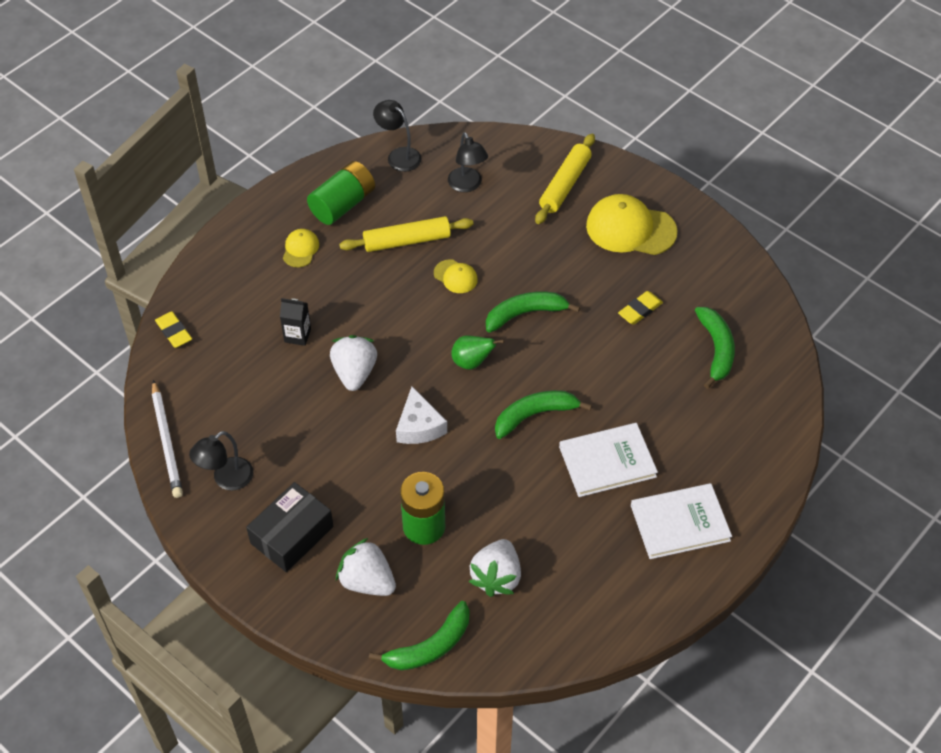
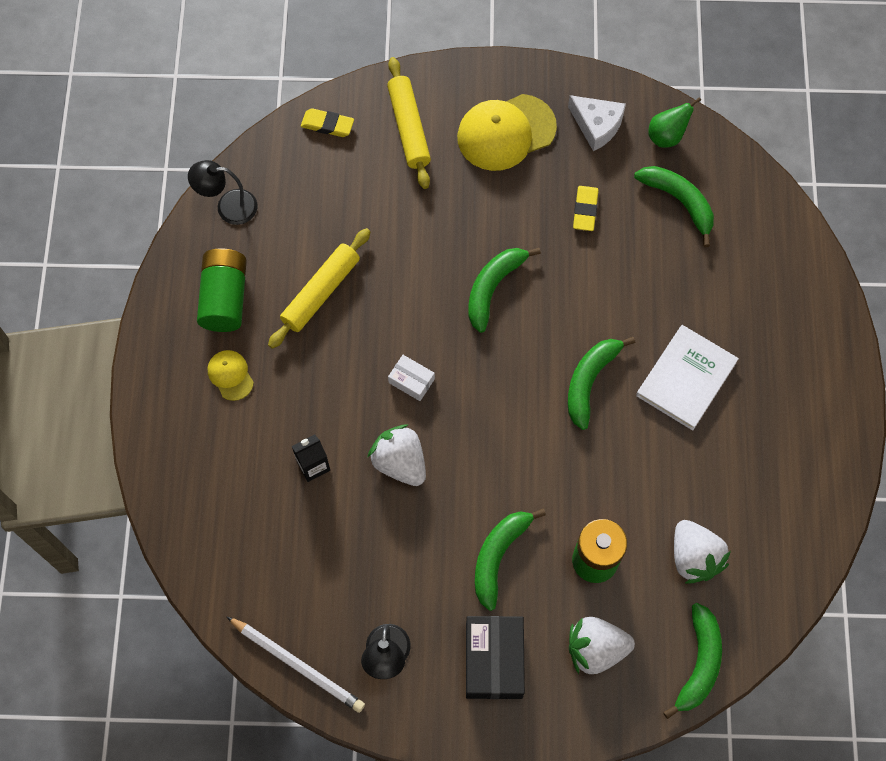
camera: 40 degrees left, 15 degrees up
(174, 332) = (194, 552): yellow eraser -> yellow eraser (327, 125)
(360, 475) = (498, 556): none -> green banana
(412, 331) = (411, 381): none -> white box
(419, 426) = (504, 469): white cheese -> white cheese (597, 125)
(455, 276) = (398, 296): yellow cap -> none
(467, 185) = (322, 192): black lamp -> none
(472, 362) = (491, 371): green pear -> green pear (666, 136)
(680, 523) = (790, 389): white book -> none

